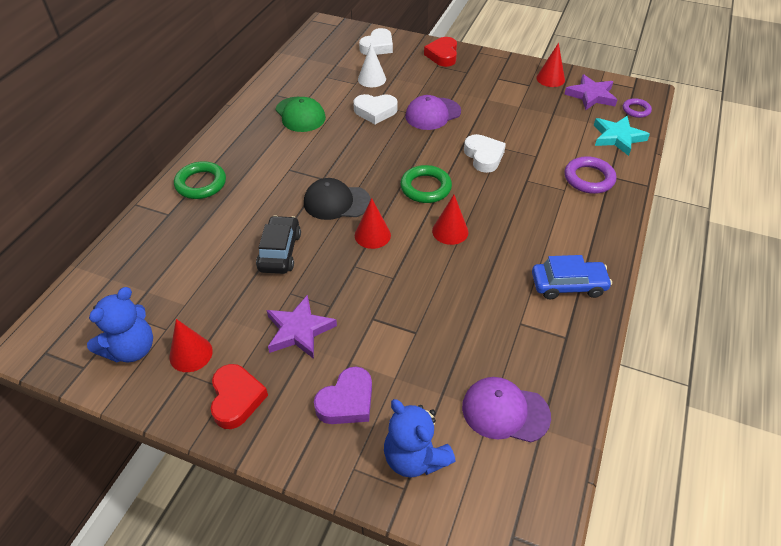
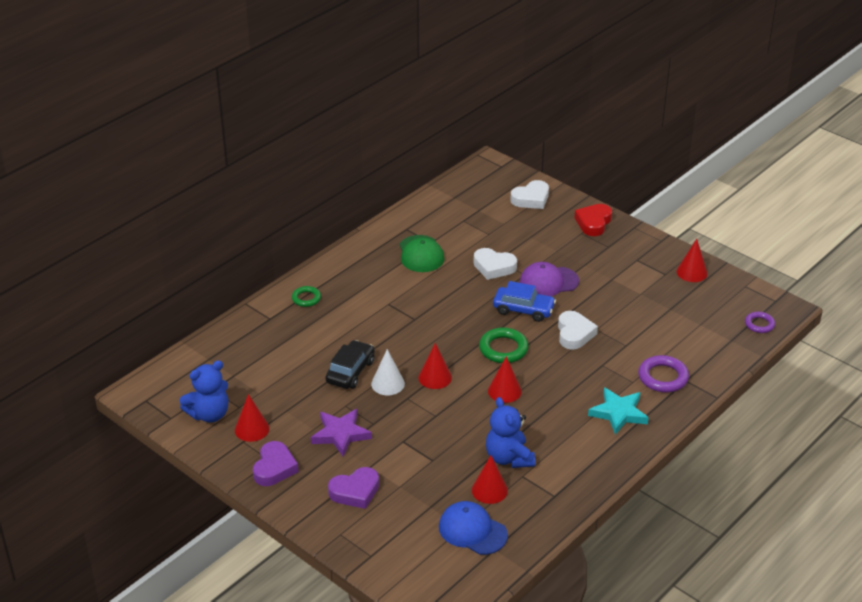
camera: 20 degrees right, 10 degrees down
(201, 184) = (306, 298): green ring -> green ring, size x0.62
(236, 399) = (274, 468): red heart -> purple heart
(336, 202) = (417, 342): black cap -> none
(372, 79) = (507, 233): white cone -> white cone (388, 384)
(415, 457) = (388, 539): blue teddy bear -> blue teddy bear (509, 458)
(496, 352) = (489, 490): none -> red cone
(505, 411) = (472, 531): purple cap -> blue cap
(568, 285) = (582, 459): blue car -> blue car (523, 309)
(591, 96) = (722, 299): purple star -> none
(617, 137) = (719, 347): turquoise star -> turquoise star (618, 413)

